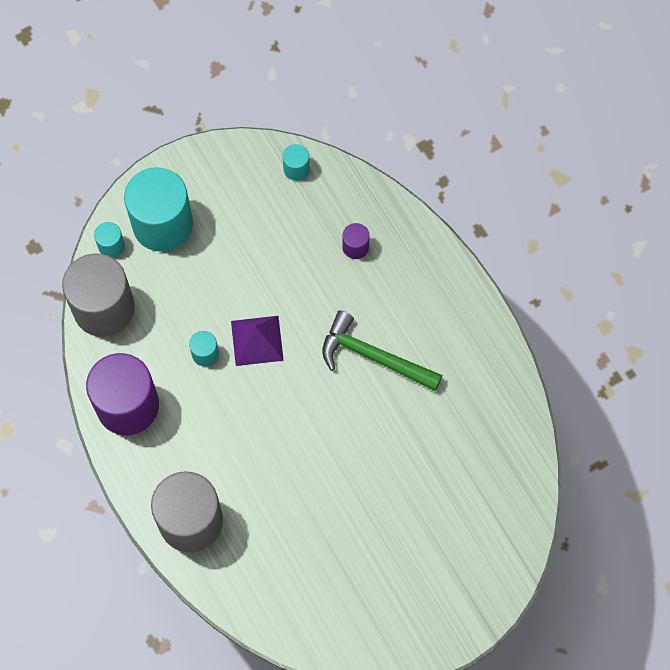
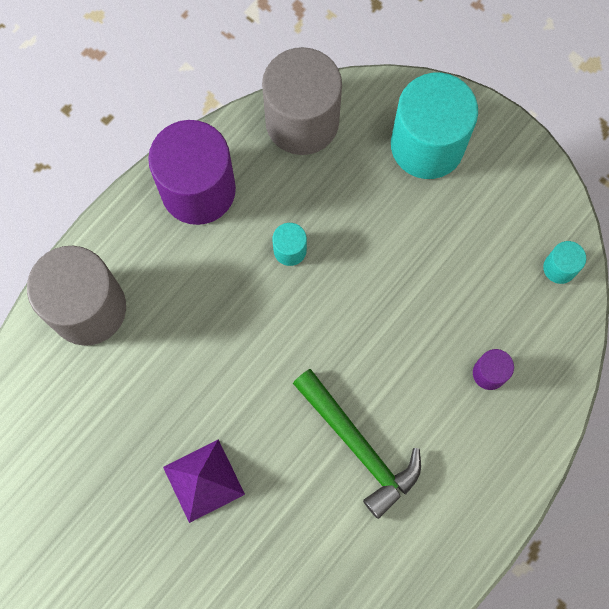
camera: 70 degrees right, 5 degrees up
(111, 246) = (378, 101): turquoise cylinder -> none
(257, 340) = (327, 301): purple pyramid -> purple pyramid (203, 480)
(374, 357) = (358, 445): green hammer -> green hammer turned 135 degrees clockwise

